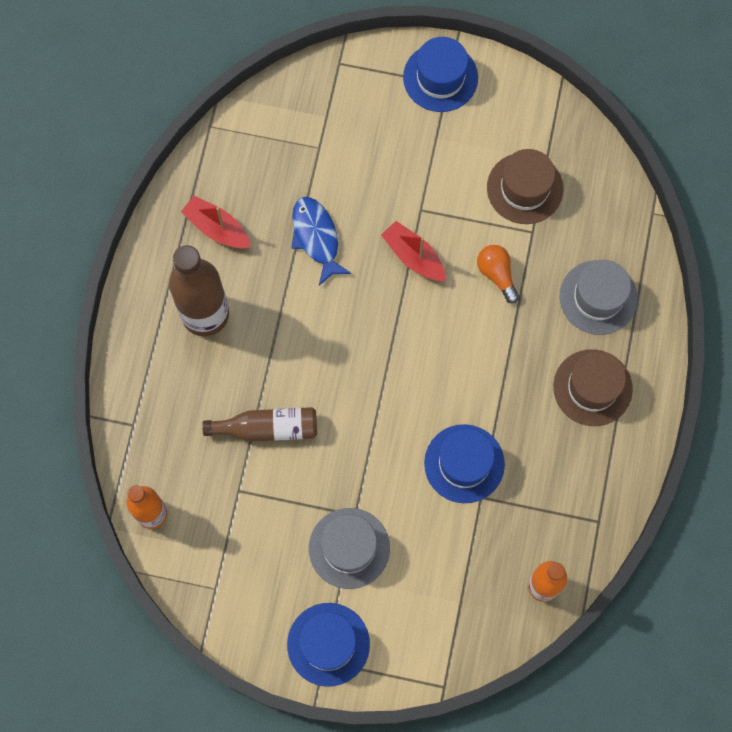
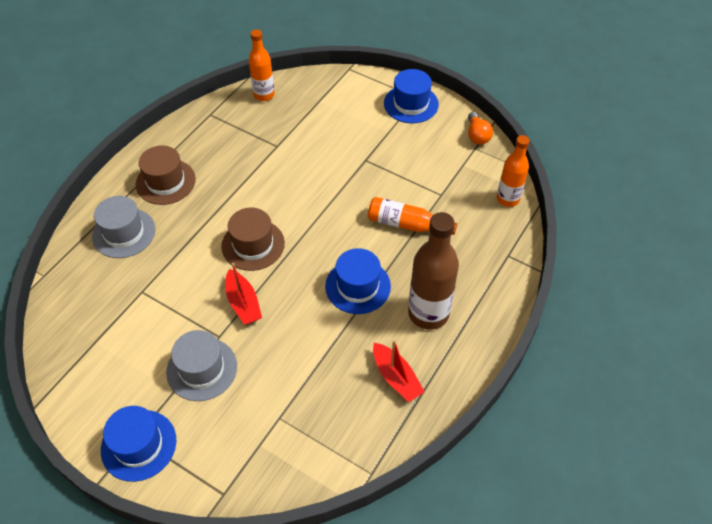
camera: 160 degrees left, 20 degrees down
(267, 428) = (406, 224): brown bottle -> orange bottle
(316, 237) = (314, 342): blue fish -> none
(349, 548) = (377, 144): grey hat -> grey hat (202, 369)
(464, 463) = (278, 166): blue hat -> blue hat (358, 286)
(497, 274) = (187, 270): orange light bulb -> orange light bulb (477, 135)
(525, 188) = (126, 325): brown hat -> brown hat (253, 245)

